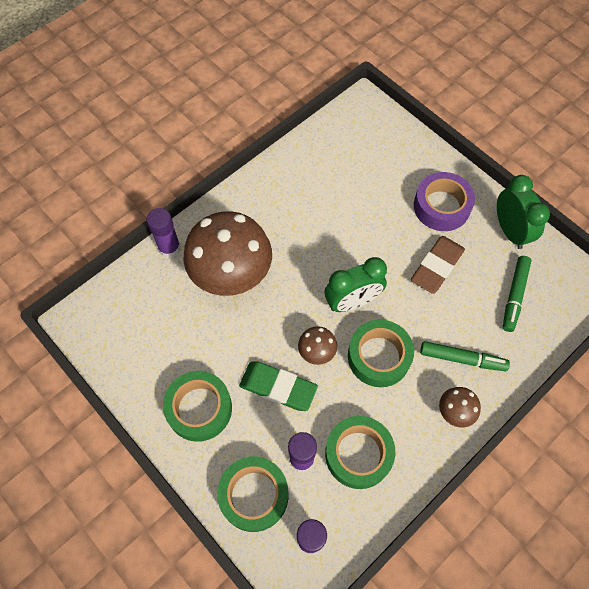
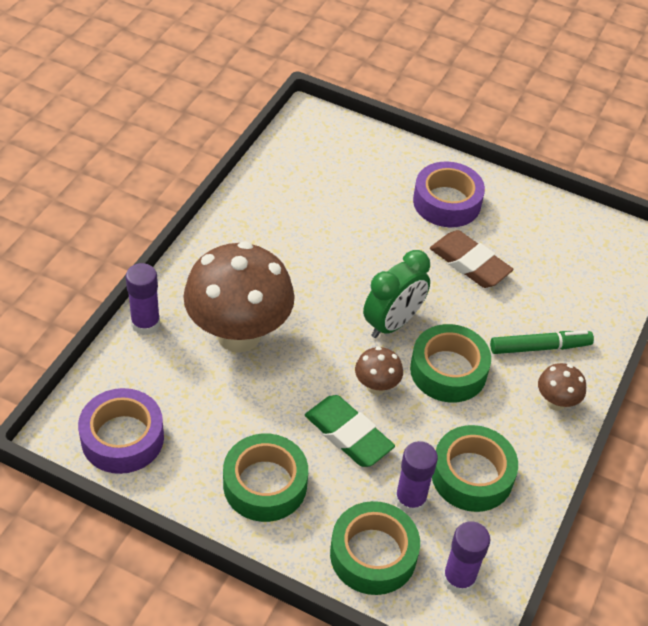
camera: 25 degrees left, 15 degrees down
(115, 337) = (122, 438): none -> purple tape
(278, 387) = (348, 435): green eraser -> green eraser turned 45 degrees clockwise
(437, 266) = (469, 263): brown eraser -> brown eraser turned 60 degrees counterclockwise
(510, 231) = (531, 208): green clock -> none
(514, 296) = (565, 271): green marker -> none

